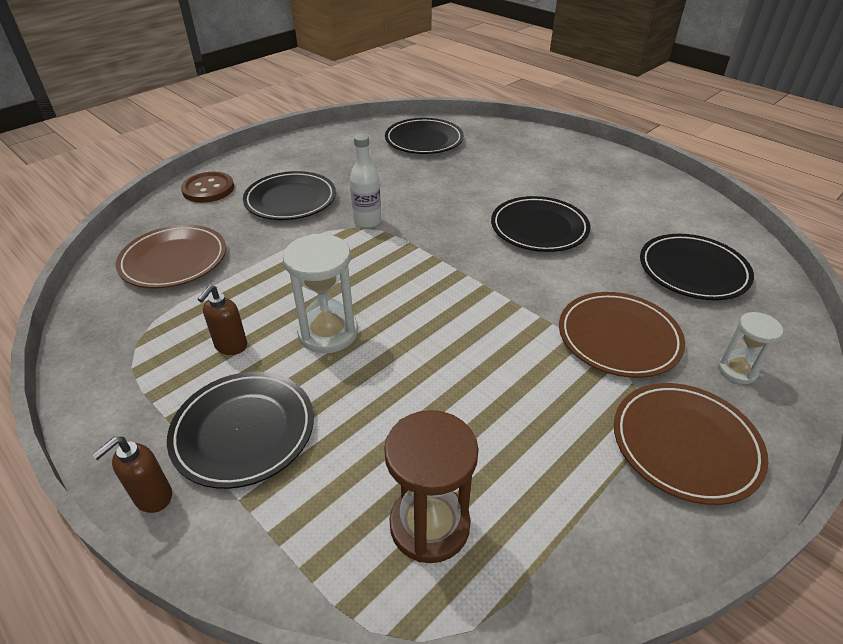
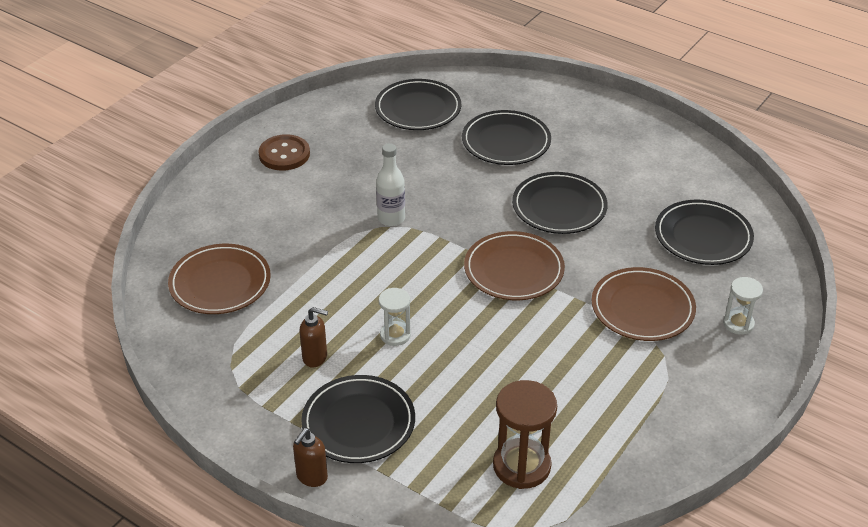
camera: 10 degrees left, 0 degrees up
(208, 189) = (211, 198): brown button -> brown button (284, 154)
(231, 346) = (315, 357): brown soap dispenser -> brown soap dispenser turned 90 degrees counterclockwise
(290, 200) = (304, 202): black plate -> black plate (506, 142)
(328, 333) = (395, 335): white hourglass -> white hourglass, size x0.59
(685, 445) = (698, 387): brown plate -> brown plate (514, 270)

